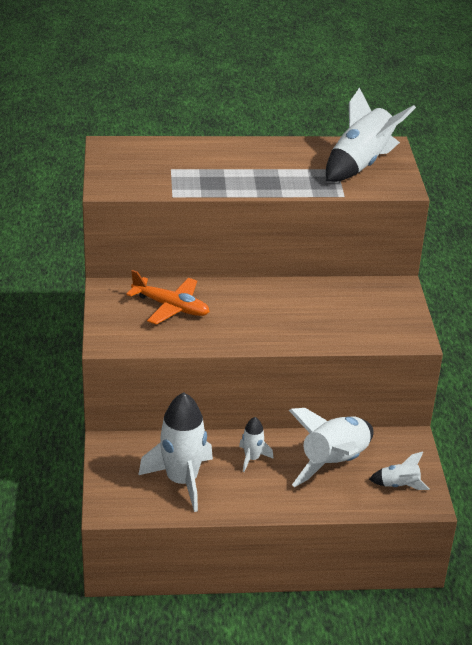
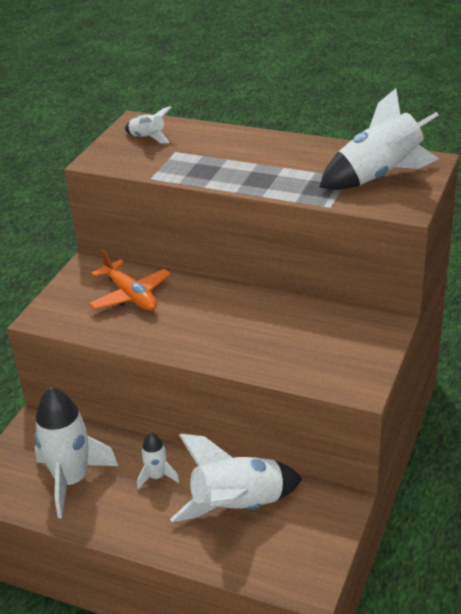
camera: 30 degrees right, 0 degrees up
(399, 485) = (291, 555): white rocket -> white rocket (148, 138)

